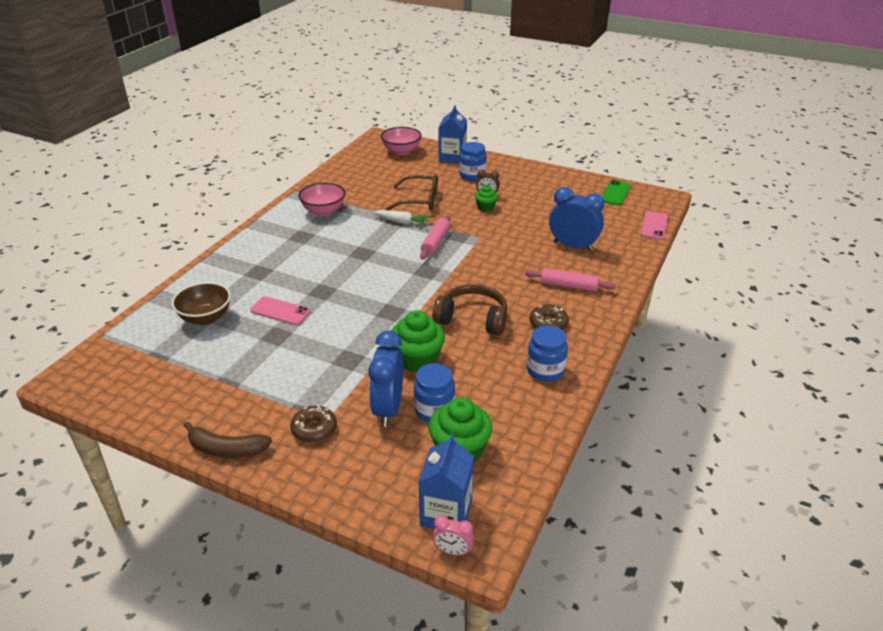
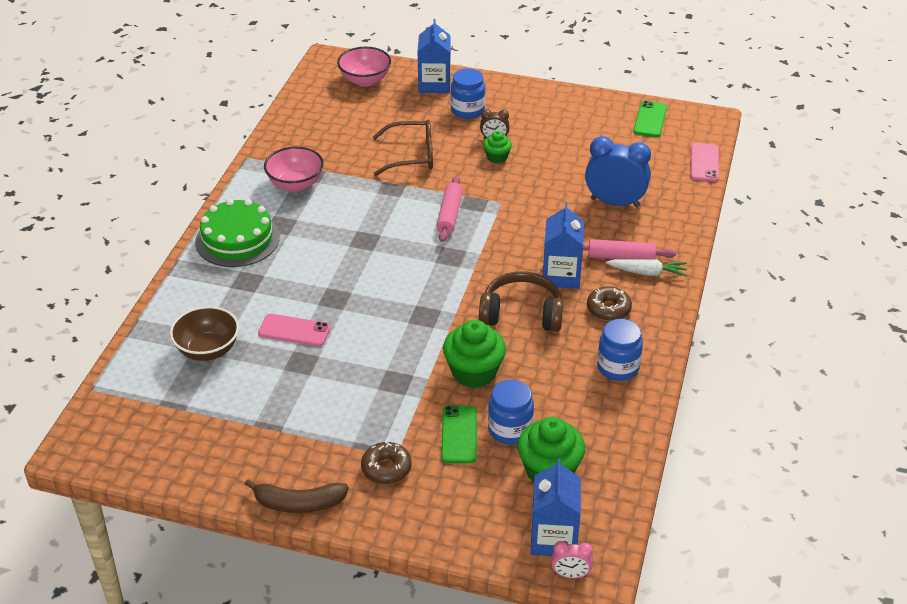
camera: 10 degrees left, 5 degrees up
(264, 243) = (237, 239): none -> green cake
(388, 409) = (459, 434): blue clock -> green phone
(402, 222) = (400, 190): white carrot -> white carrot (648, 272)
(514, 294) = (561, 275): none -> blue carton

